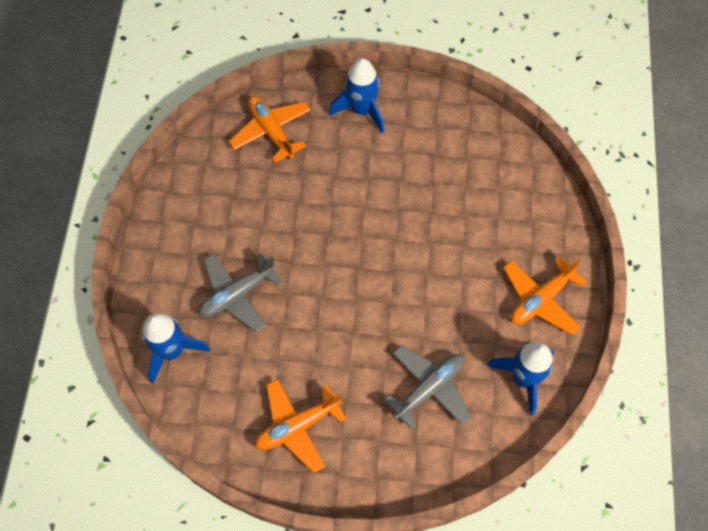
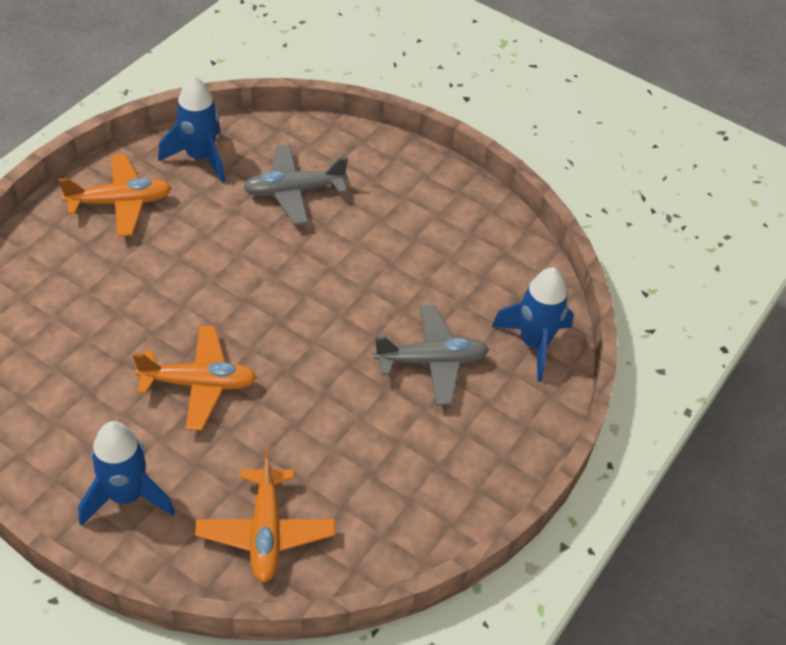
camera: 155 degrees left, 15 degrees down
(297, 426) = (441, 223): orange plane -> orange plane (199, 384)

